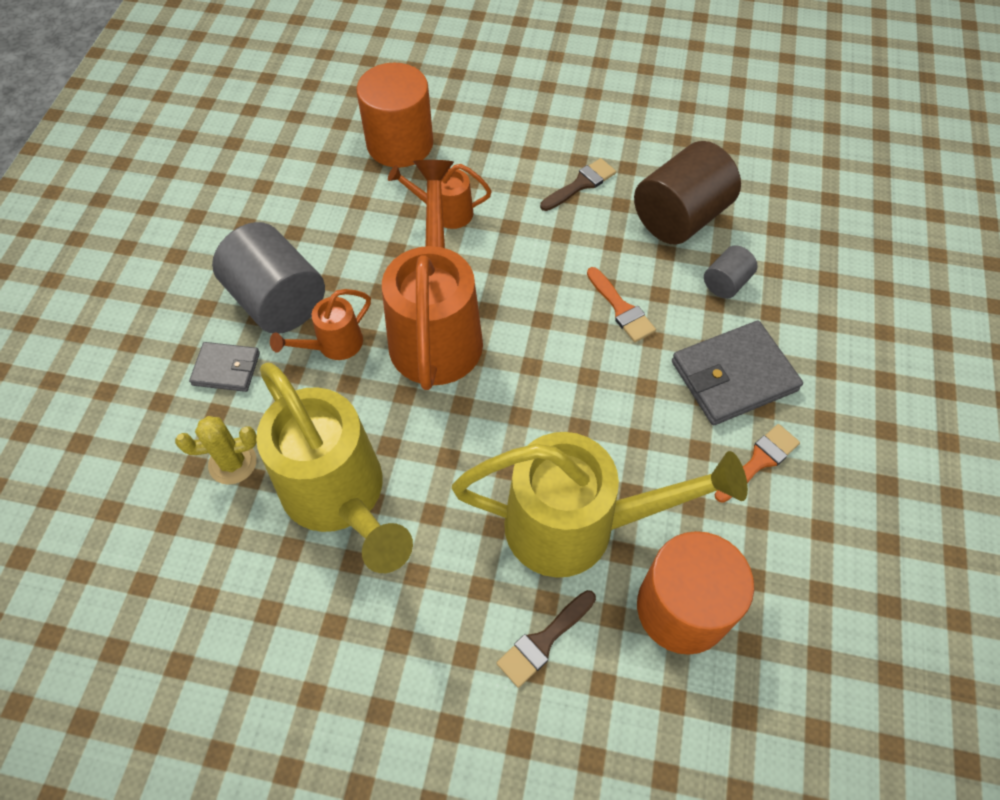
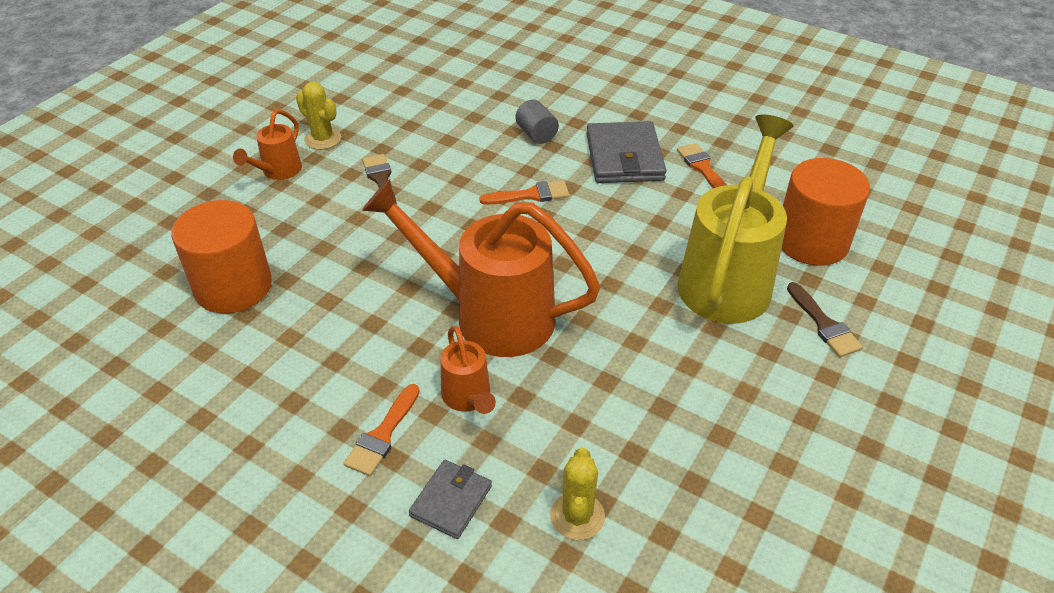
camera: 70 degrees left, 15 degrees down
(278, 301) = (382, 435): grey cylinder -> orange brush
(339, 496) = (648, 430): yellow watering can -> none
(446, 212) = (351, 275): orange watering can -> orange watering can (278, 171)
(616, 120) = (323, 139): none -> yellow cactus
(680, 217) = (456, 137): brown cylinder -> none

